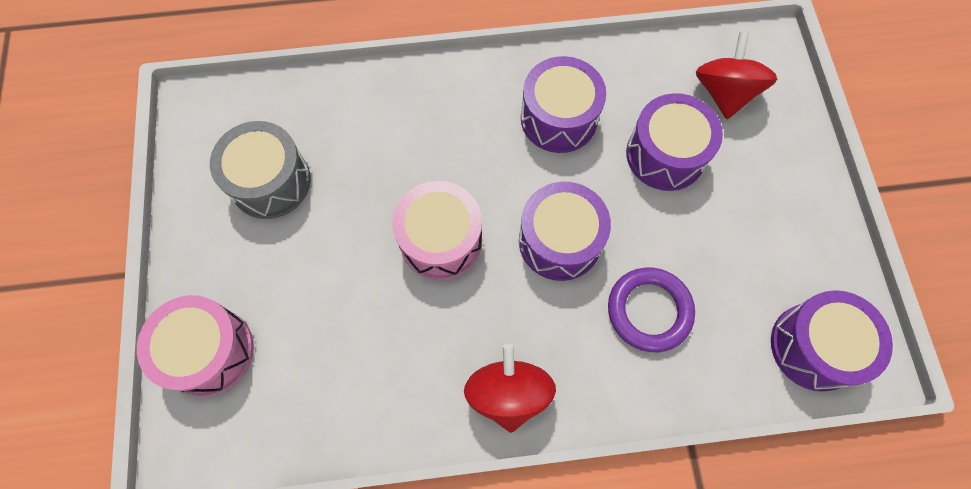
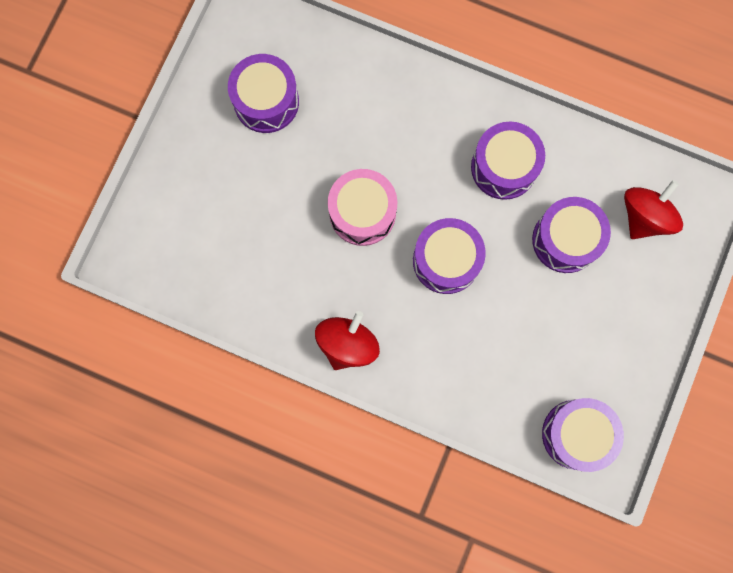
camera: 30 degrees right, 10 degrees up
(209, 351) = (167, 204): pink drum -> none
(270, 181) = (266, 101): grey drum -> purple drum
(649, 311) = (477, 345): purple ring -> none

